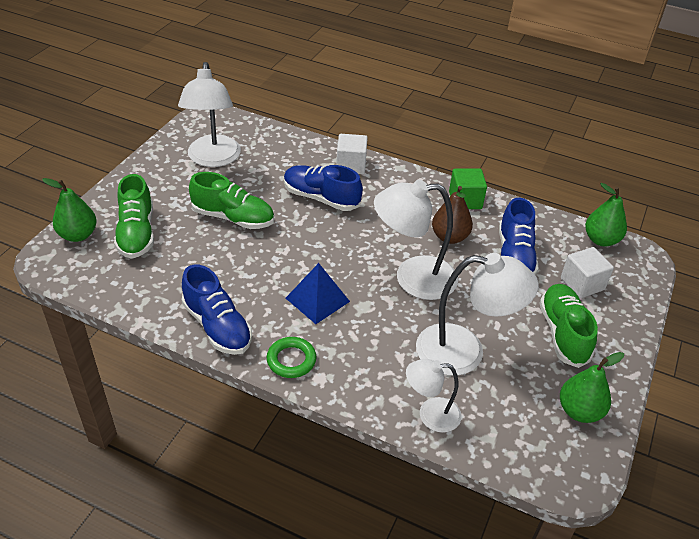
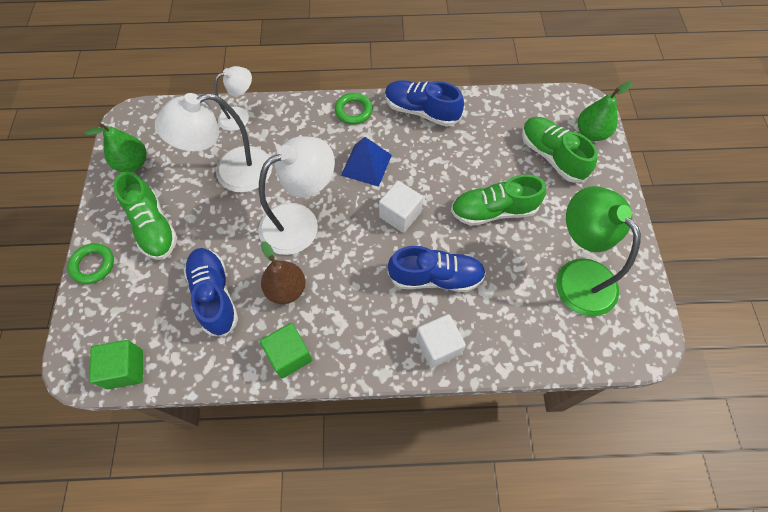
camera: 155 degrees right, 20 degrees up
(213, 159) = (577, 275): white lamp -> green lamp
(582, 284) = (141, 292): white cube -> white cube (400, 214)
(601, 240) = (125, 369): green pear -> green cube
(629, 324) = (93, 265): none -> green ring

